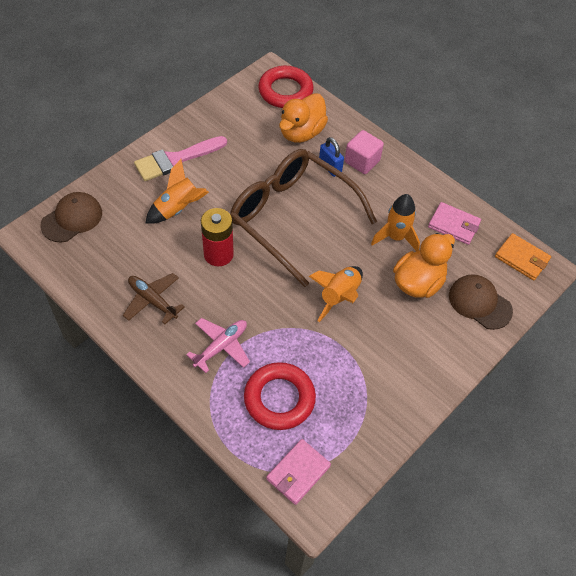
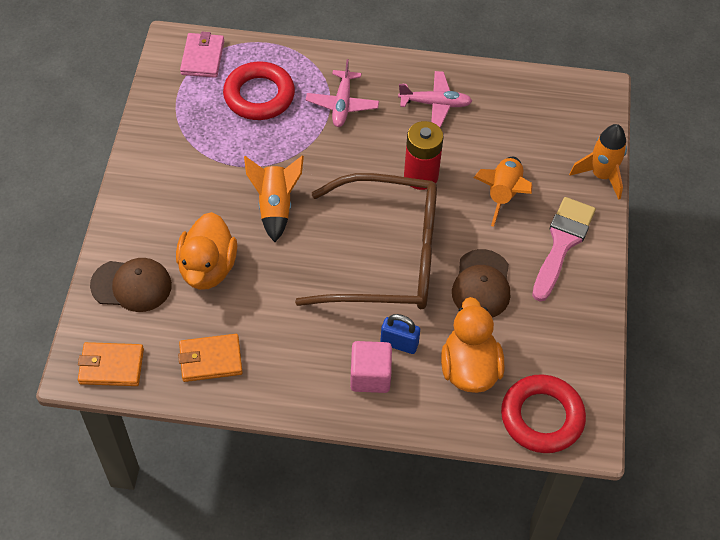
camera: 145 degrees right, 0 degrees up
(72, 219) = (583, 125): brown cap -> brown cap (481, 284)
(152, 300) = (435, 104): brown plane -> pink plane
(395, 237) = (264, 303): orange rocket -> orange rocket (601, 175)
(454, 225) = (210, 360): pink wallet -> orange wallet

